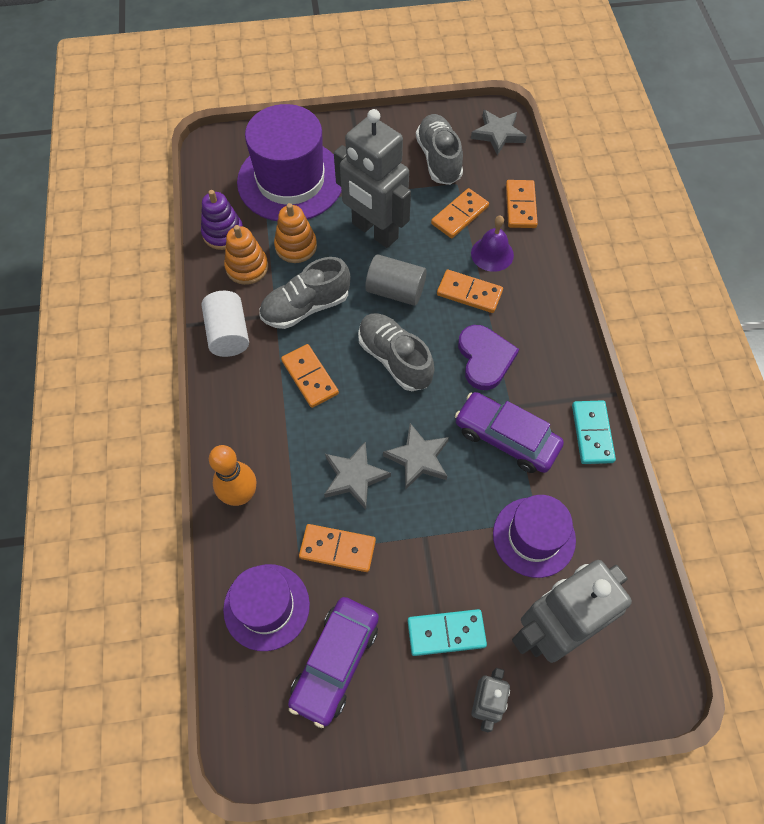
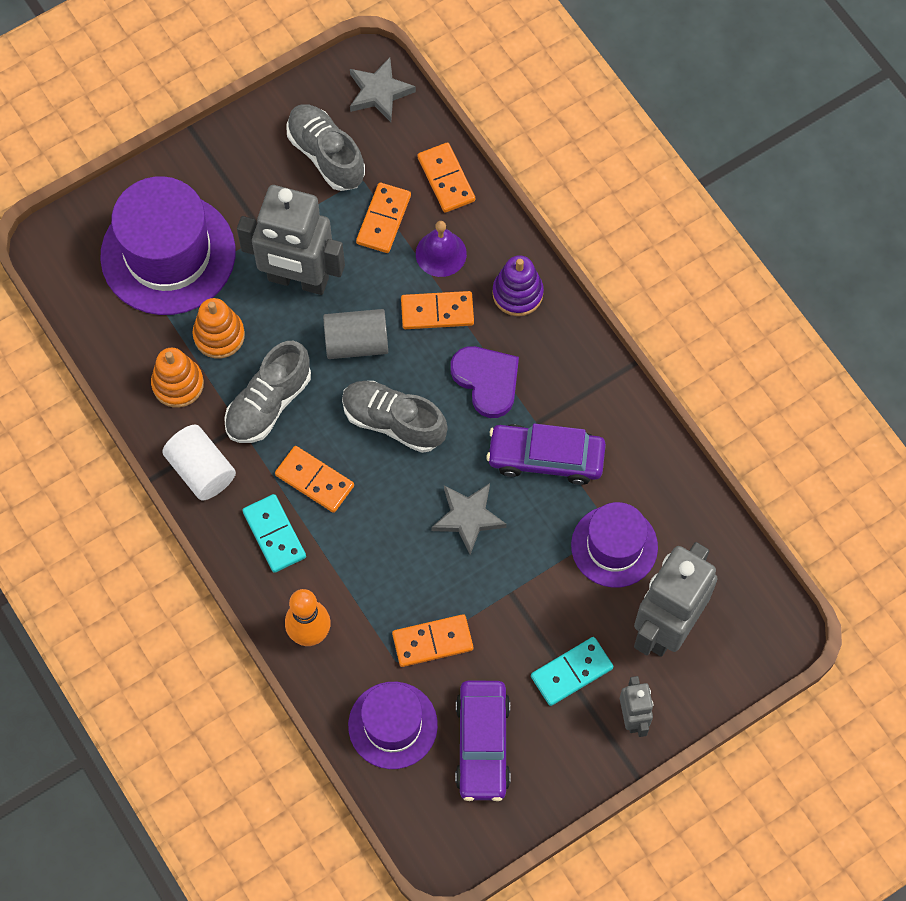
camera: 25 degrees left, 5 degrees up
(223, 233) = (127, 354): purple stacking toy -> purple stacking toy (517, 293)
(354, 477) = (414, 565): grey star -> none
(592, 433) = (628, 416): turquoise domino -> turquoise domino (274, 534)

